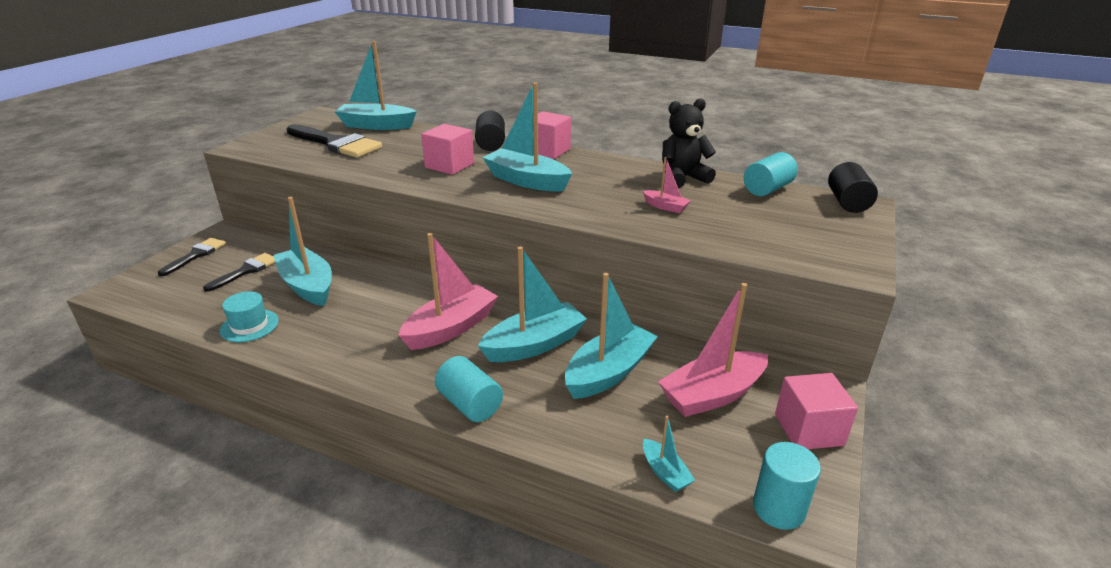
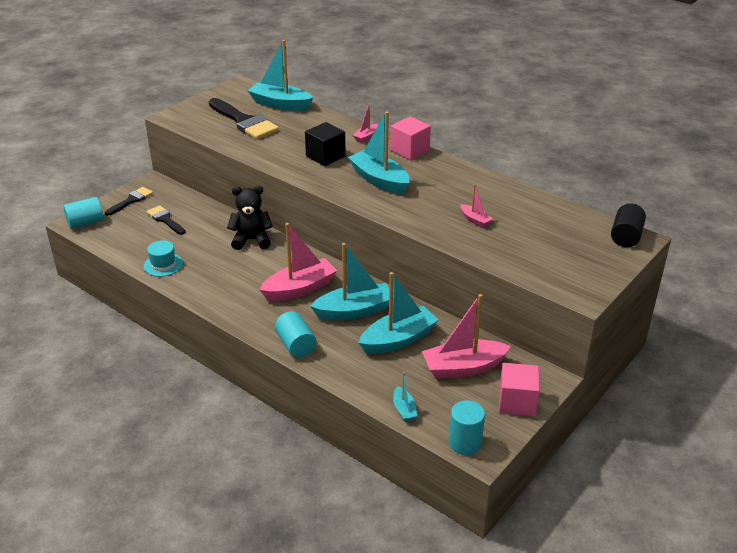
camera: 15 degrees right, 5 degrees up
(246, 271) = (165, 219): black brush -> black brush turned 90 degrees counterclockwise
(307, 286) = (207, 239): turquoise boat -> none
(449, 165) = (325, 156): pink cube -> black cube
(490, 144) = (366, 137): black cylinder -> pink boat
(682, 178) = (506, 193): black teddy bear -> black teddy bear (251, 240)
(767, 189) = (569, 214): turquoise cylinder -> turquoise cylinder (86, 222)

